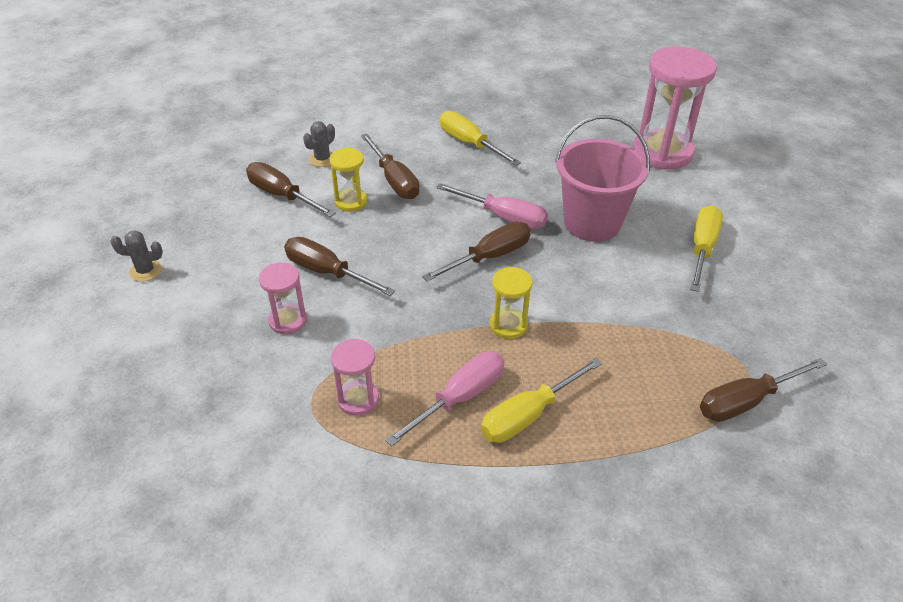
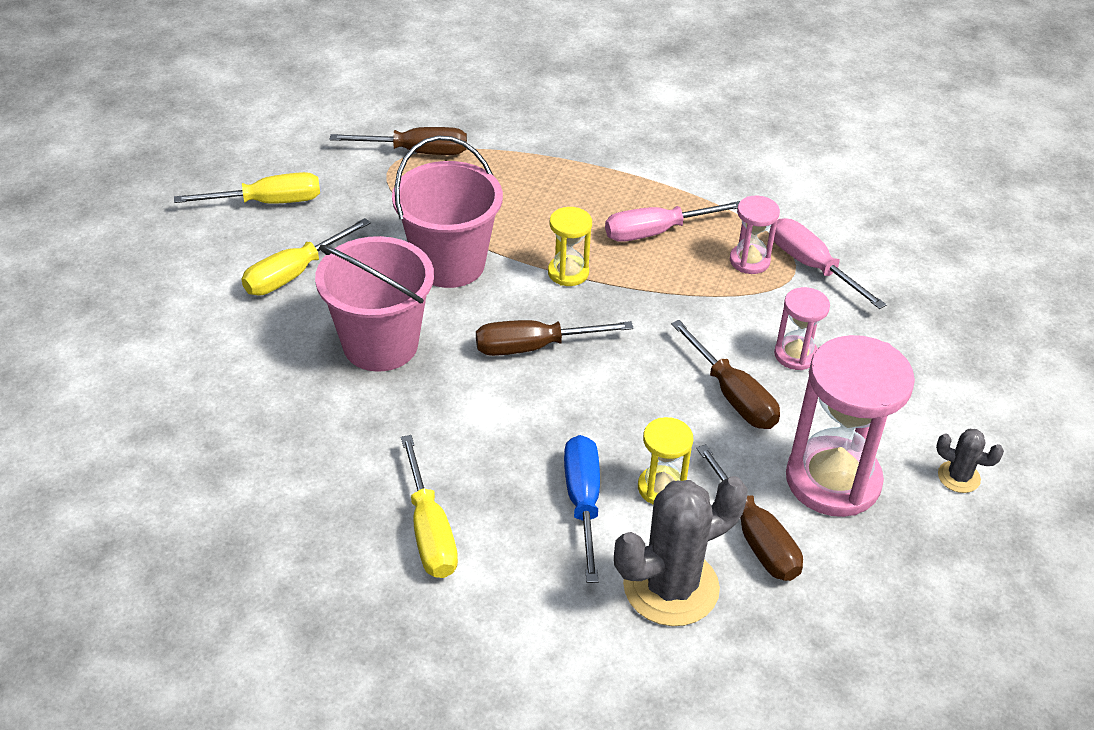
camera: 155 degrees left, 0 degrees up
(322, 159) = (671, 587): grey cactus -> grey cactus, size x2.10
(394, 180) = (583, 502): brown screwdriver -> blue screwdriver
(504, 217) = (478, 390): pink screwdriver -> pink screwdriver (812, 266)
(528, 415) = (605, 201): yellow screwdriver -> yellow screwdriver (268, 202)
(604, 297) = (449, 264): none -> pink bucket
(662, 152) = (181, 408): pink hourglass -> pink hourglass (833, 480)

